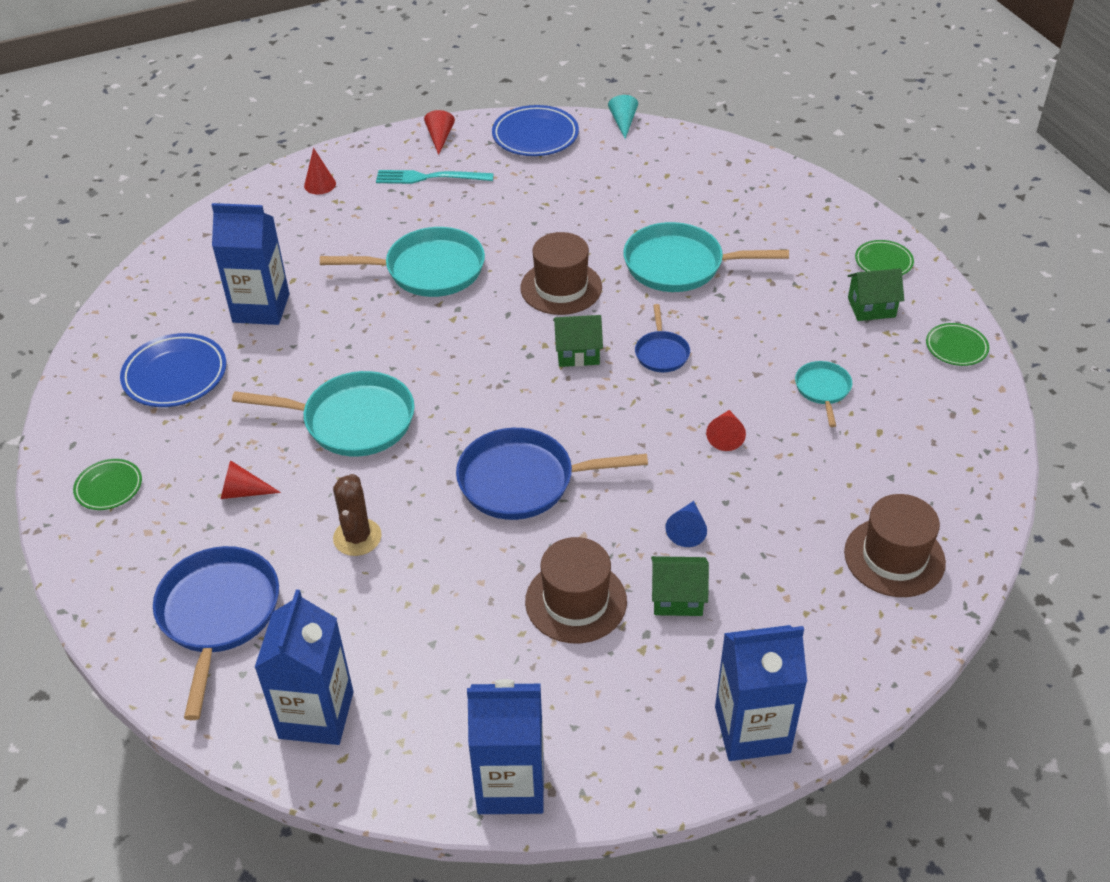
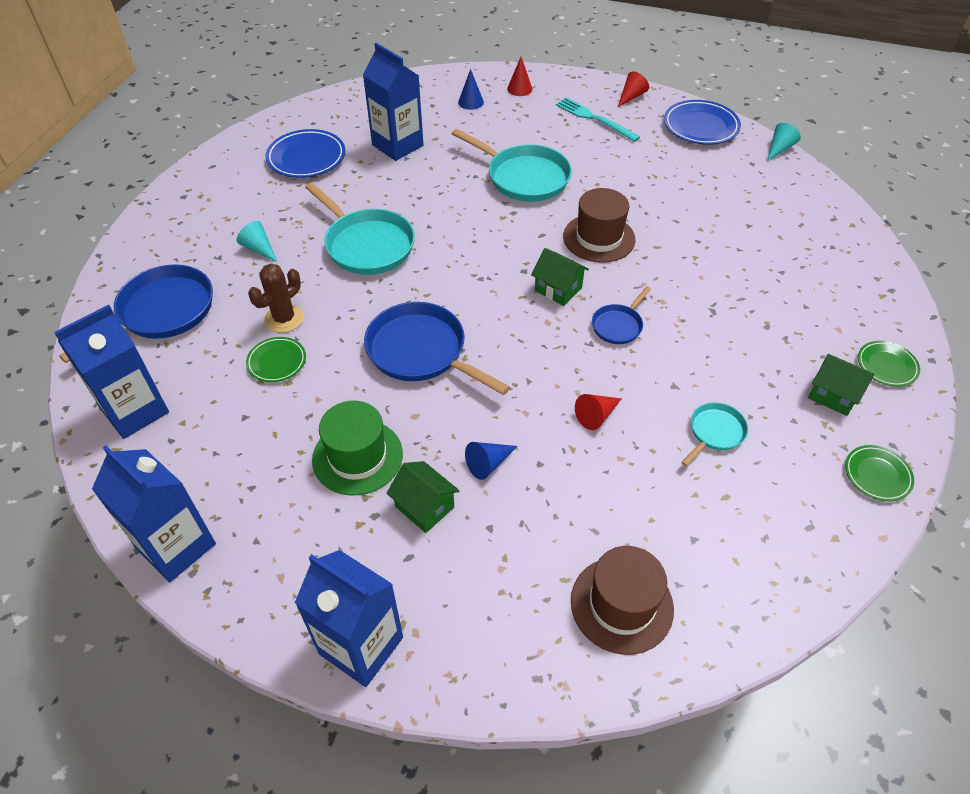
camera: 40 degrees right, 5 degrees up
(109, 487) = (200, 201): green plate -> green plate (277, 362)
(243, 492) = (259, 249): red cone -> turquoise cone
(285, 223) = (471, 102): none -> blue cone
(576, 601) = (357, 457): brown hat -> green hat
(680, 265) = (706, 271): turquoise pan -> none

